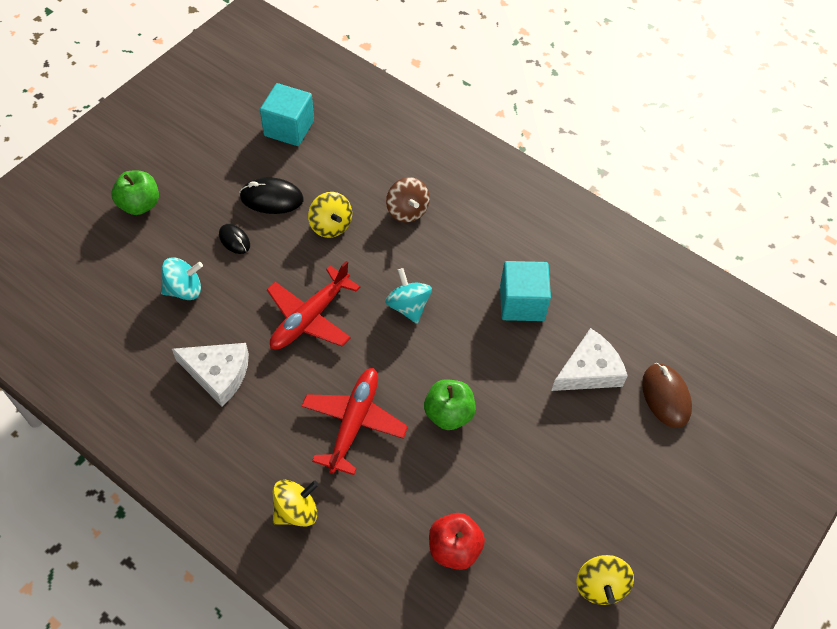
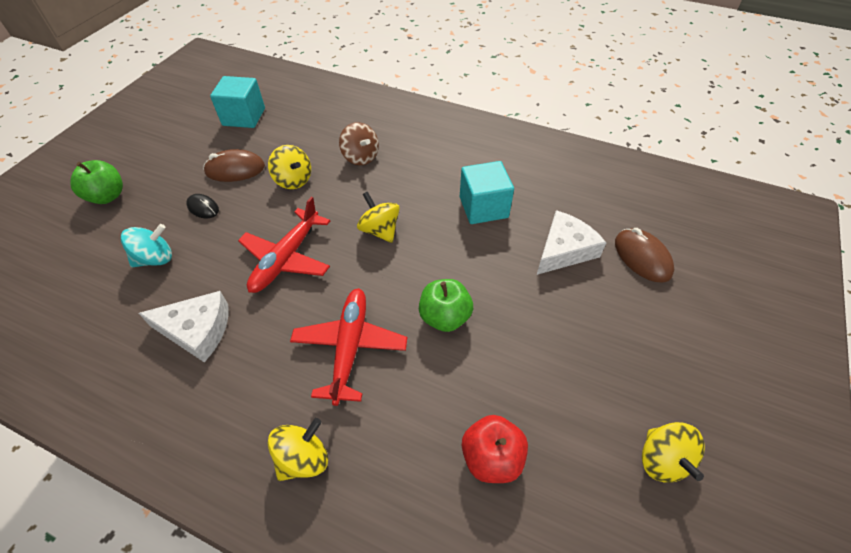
camera: 10 degrees left, 5 degrees down
(271, 198) = (235, 169): black mouse -> brown mouse
(408, 306) = (380, 230): turquoise spinning top -> yellow spinning top

